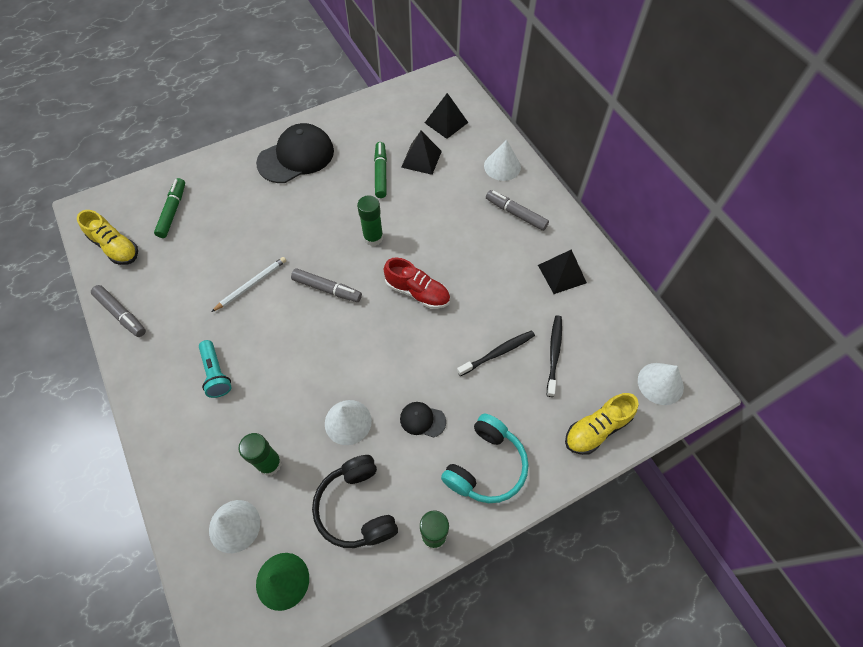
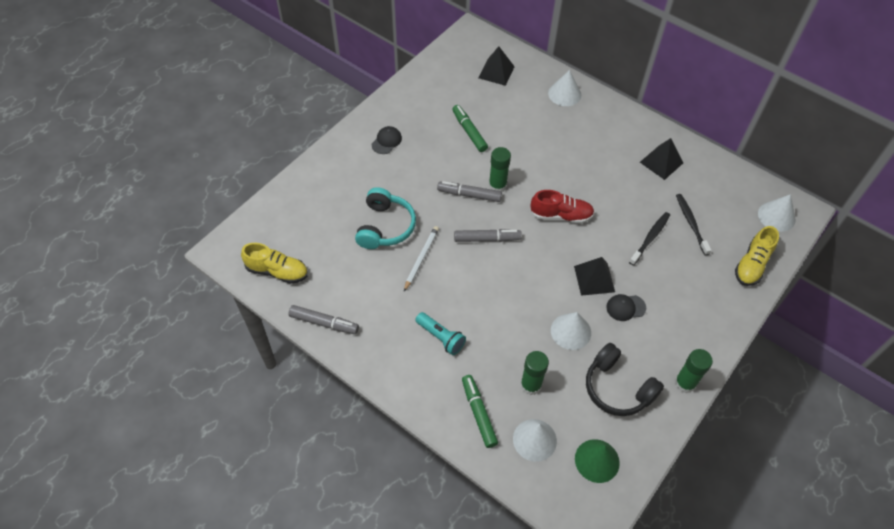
camera: 25 degrees left, 5 degrees down
(173, 211) = (308, 223): green marker -> green marker (478, 413)
(296, 157) = (386, 141): black cap -> black cap, size x0.46
(421, 159) = (495, 109): black pyramid -> black pyramid (594, 279)
(486, 466) = (691, 321): turquoise headphones -> turquoise headphones (385, 227)
(516, 214) = (598, 128): grey marker -> grey marker (469, 195)

